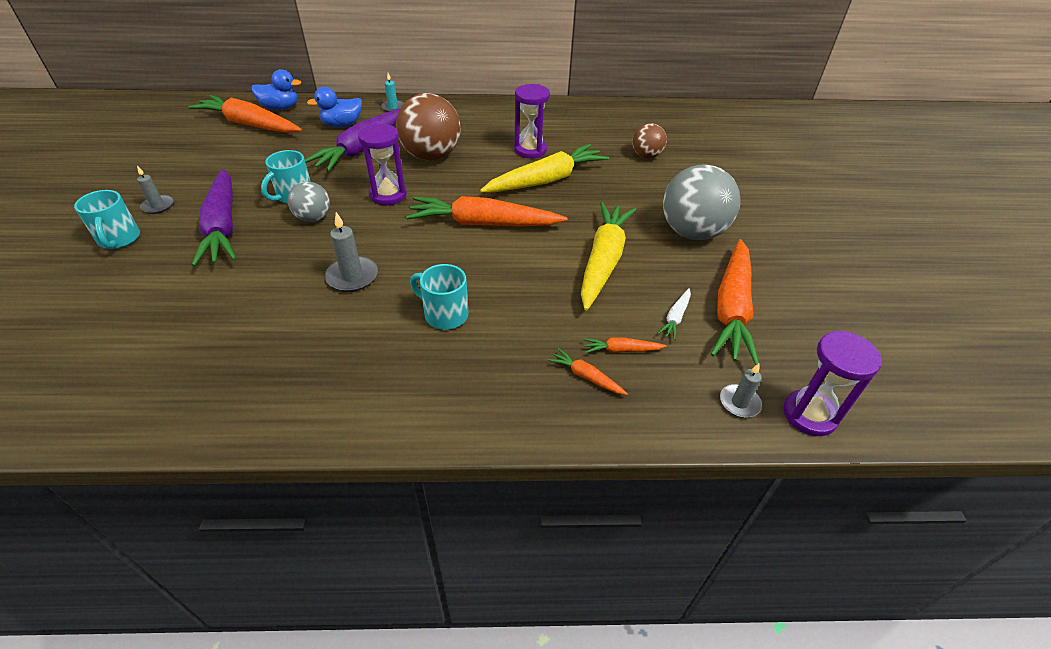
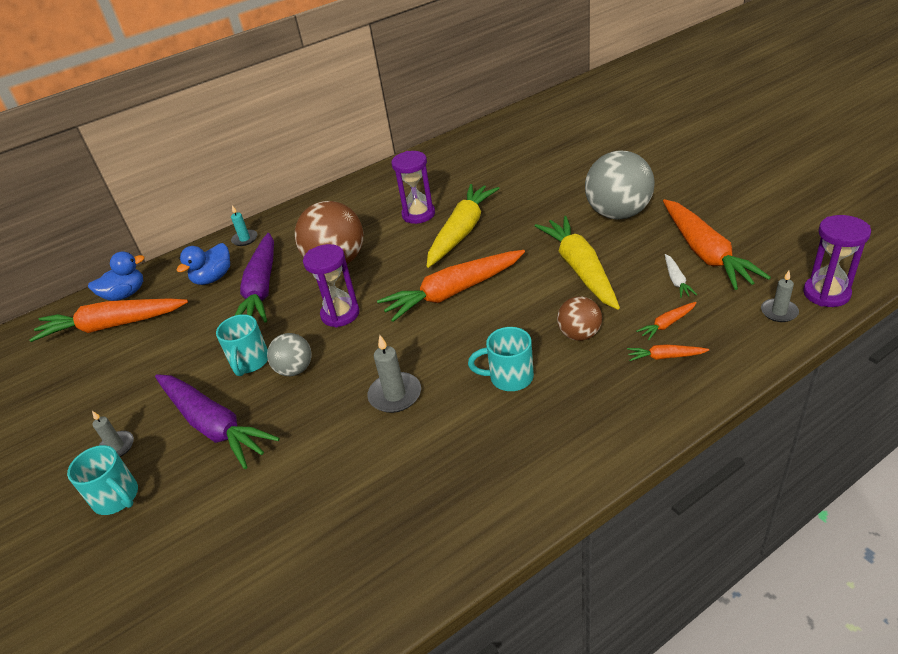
camera: 25 degrees left, 5 degrees down
(646, 156) = (517, 173): brown ball -> brown ball (579, 334)

